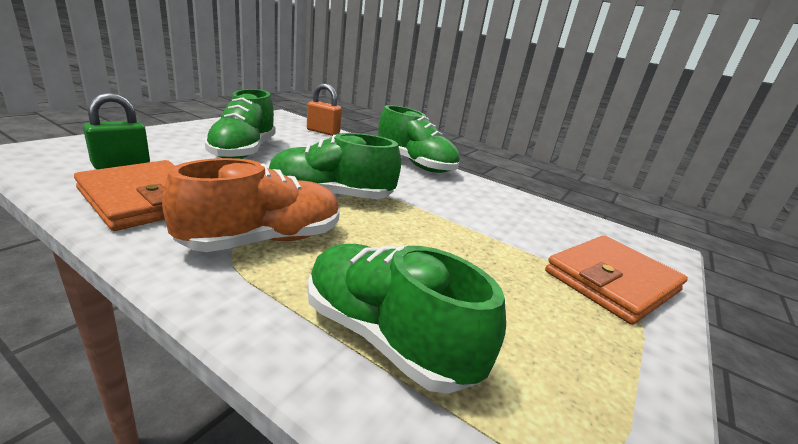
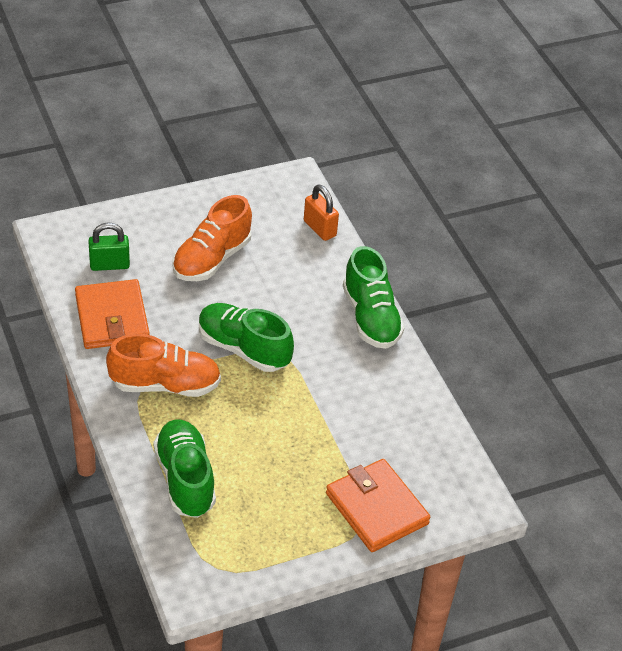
camera: 35 degrees right, 20 degrees up
(243, 151) = (211, 259): green shoe -> orange shoe
(611, 281) = (377, 508): orange wallet -> orange wallet turned 60 degrees clockwise

